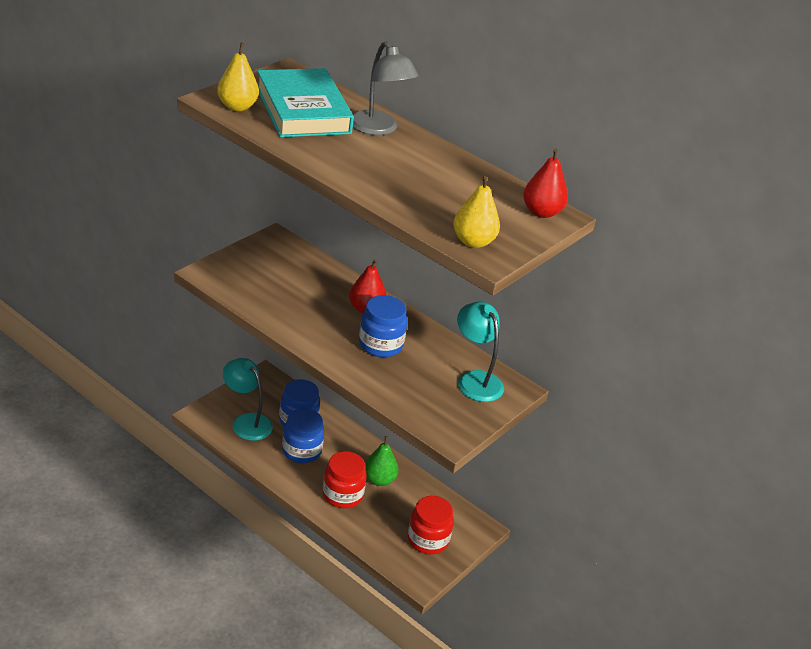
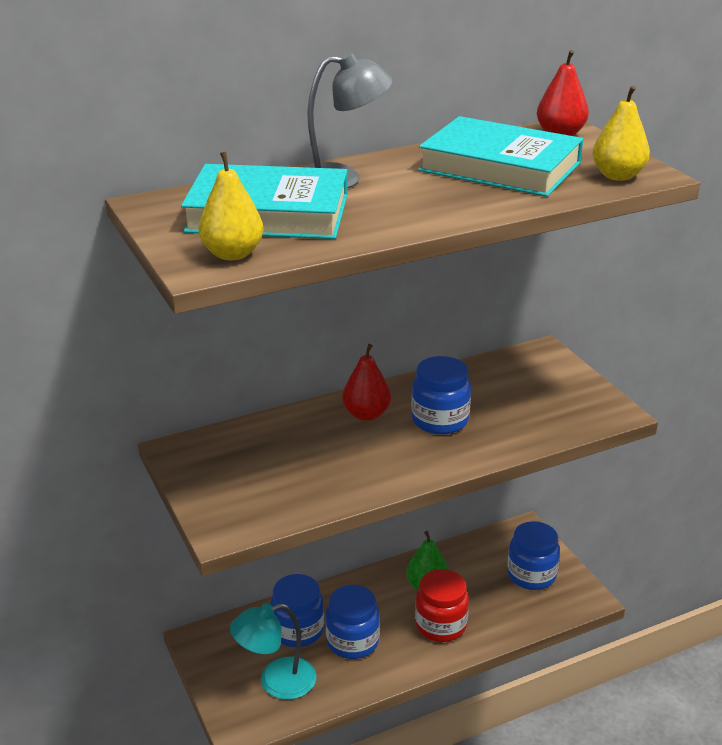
camera: 60 degrees left, 5 degrees down
(427, 540) = (531, 575): red jar -> blue jar
(449, 189) = (500, 167): none -> turquoise book
(475, 379) = (522, 372): turquoise lamp -> none

